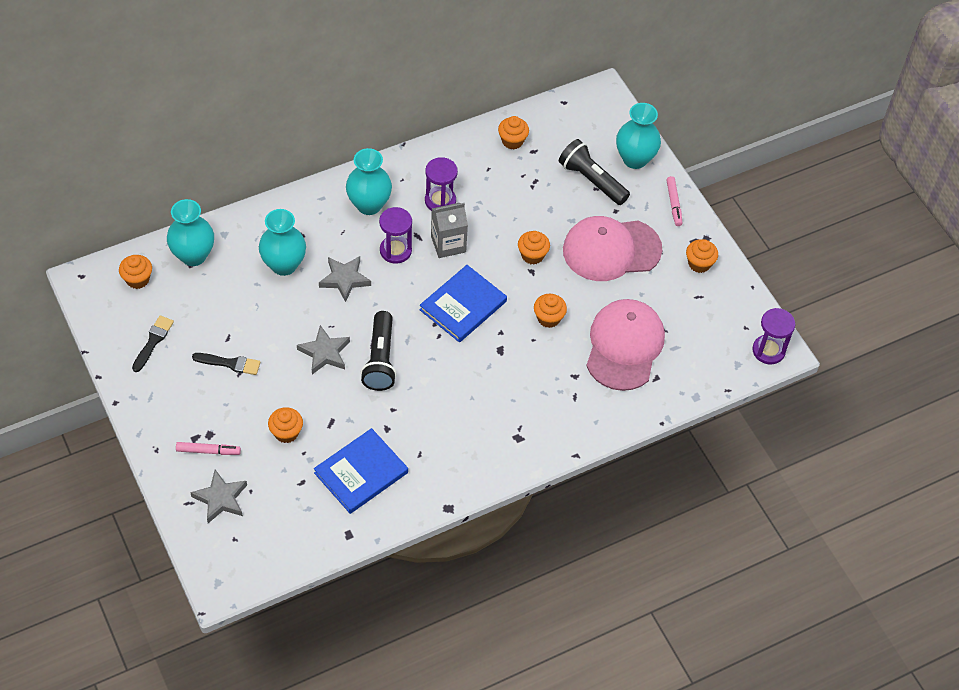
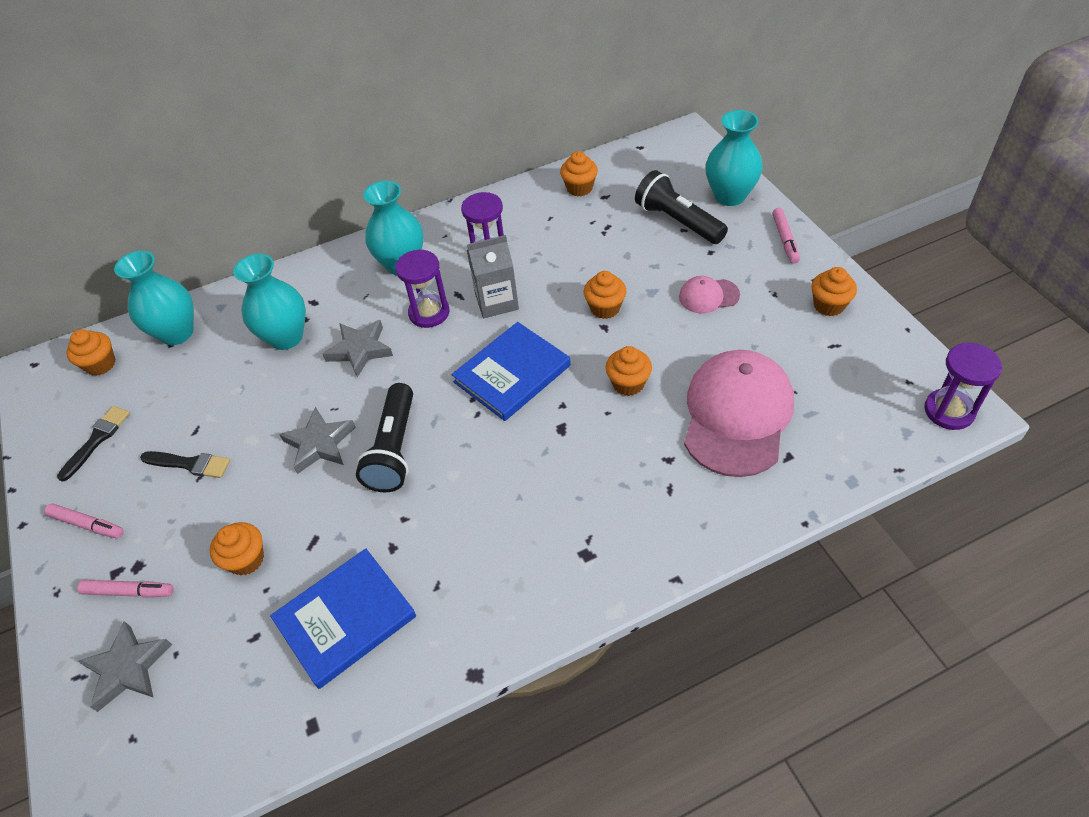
camera: 10 degrees right, 5 degrees down
(165, 404) = (87, 525): none -> pink marker
(611, 250) = (708, 296): pink cap -> pink cap, size x0.46

